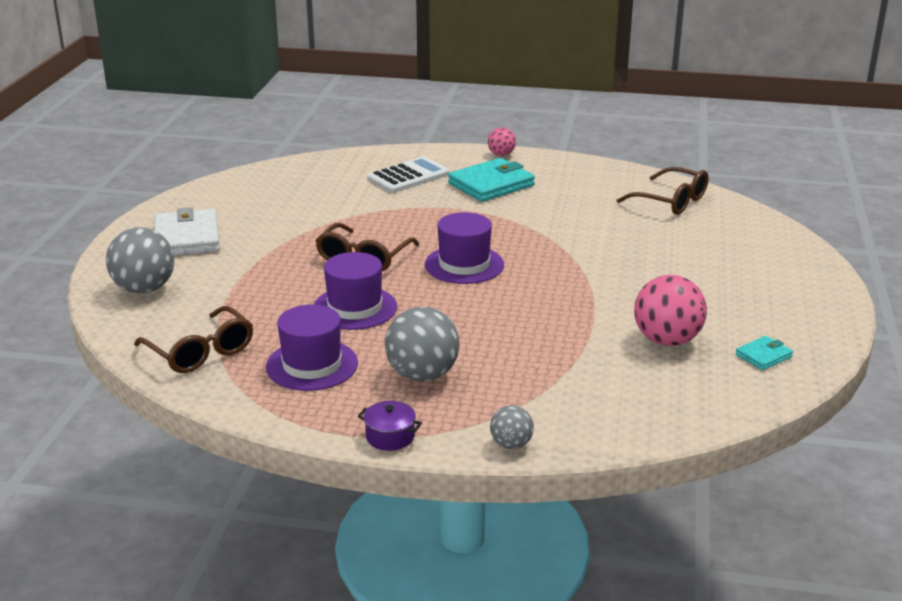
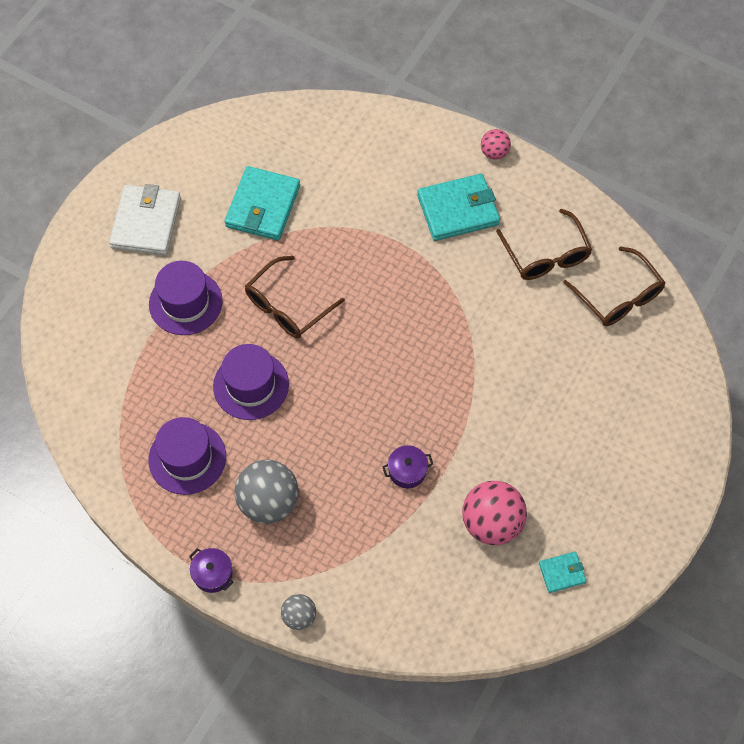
camera: 20 degrees right, 35 degrees up
(144, 289) = (88, 298): grey ball -> none
(201, 352) = (107, 410): brown glasses -> brown glasses (546, 255)
(303, 211) = (263, 206): none -> turquoise wallet
(408, 176) = (384, 169): white calculator -> none
(464, 265) = (371, 347): purple hat -> purple hat (185, 302)
(556, 327) = (407, 471): none -> purple pot

